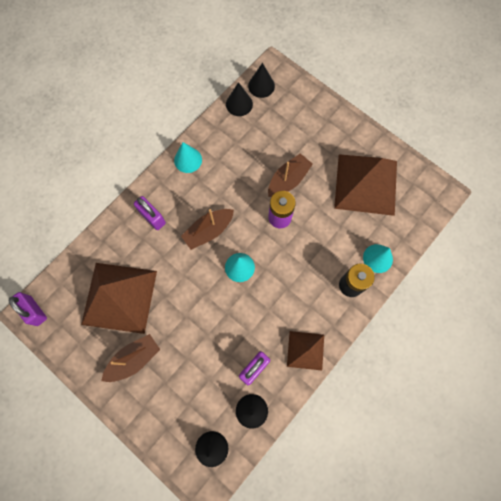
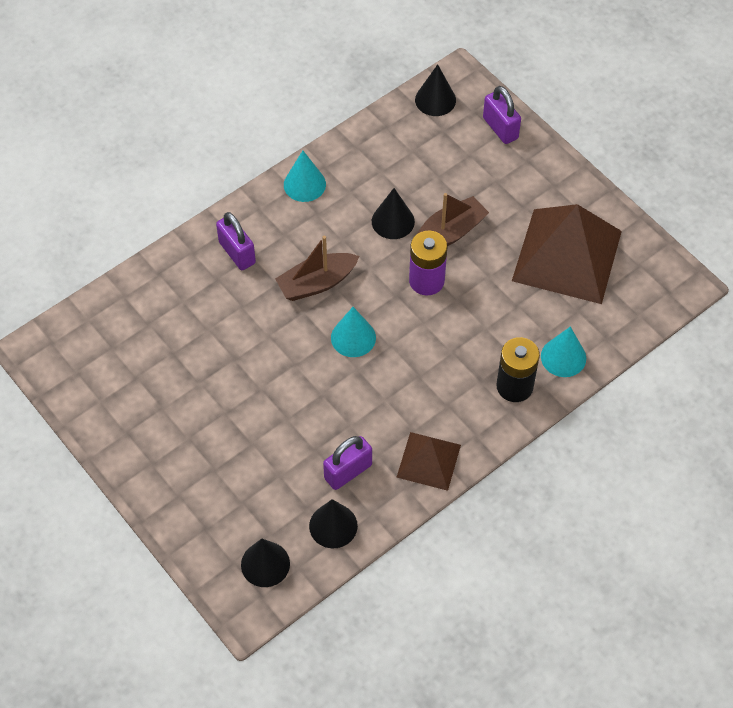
camera: 10 degrees right, 15 degrees down
(34, 311) = (44, 348): purple padlock -> purple padlock (500, 128)
(119, 297) = (169, 350): brown pyramid -> none
(134, 359) = (175, 432): brown boat -> none
(239, 104) = (396, 120): black cone -> black cone (393, 221)

